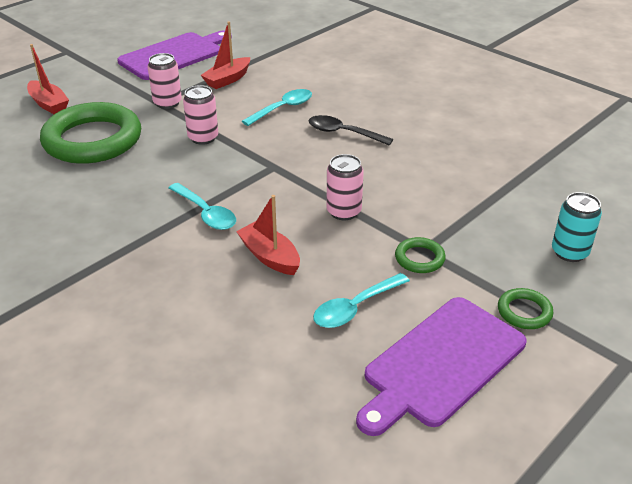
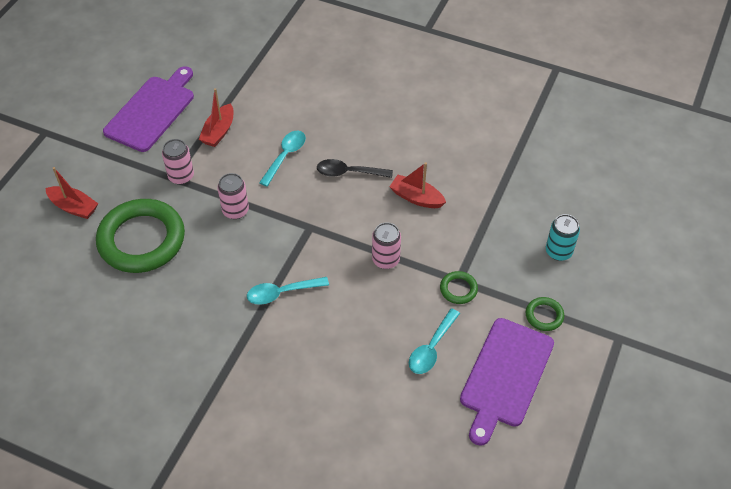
camera: 20 degrees left, 15 degrees up
(206, 213) = (281, 293): turquoise spoon -> turquoise spoon turned 135 degrees clockwise
(270, 256) = (351, 321): red boat -> red boat (416, 197)

